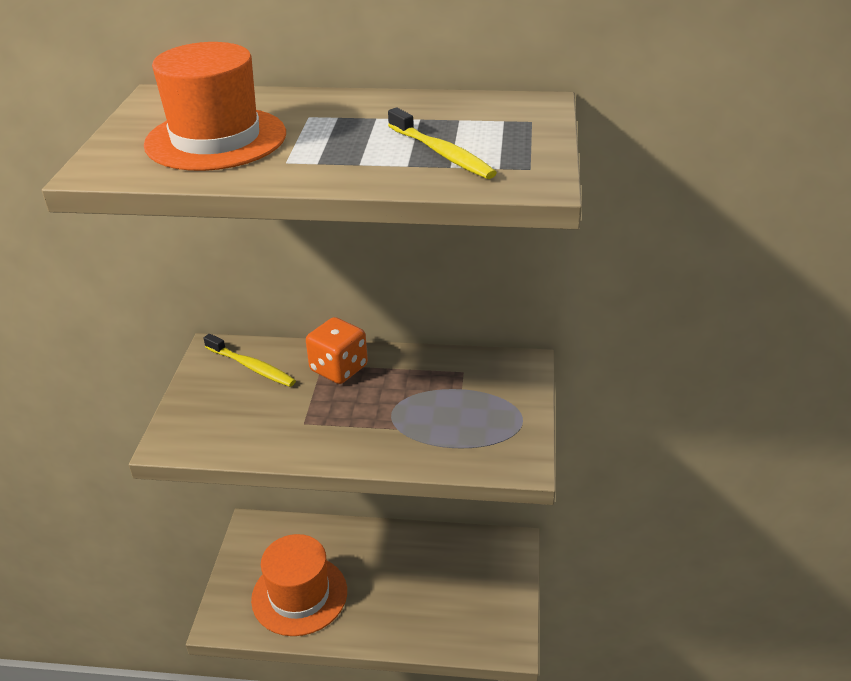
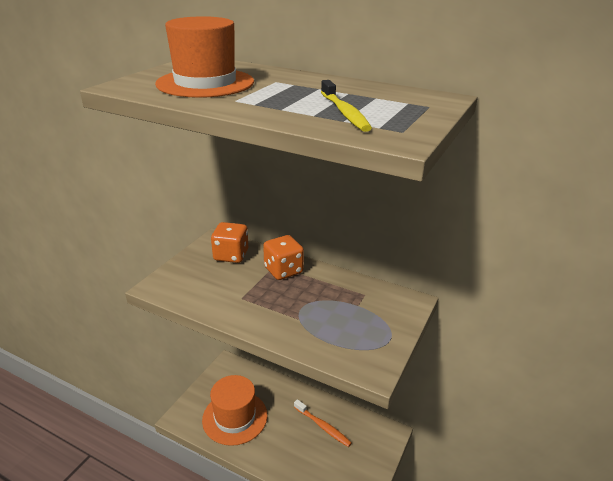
camera: 20 degrees right, 5 degrees down
(251, 367) = (231, 255): yellow toothbrush -> orange dice
(425, 566) = (323, 426): none -> orange toothbrush

